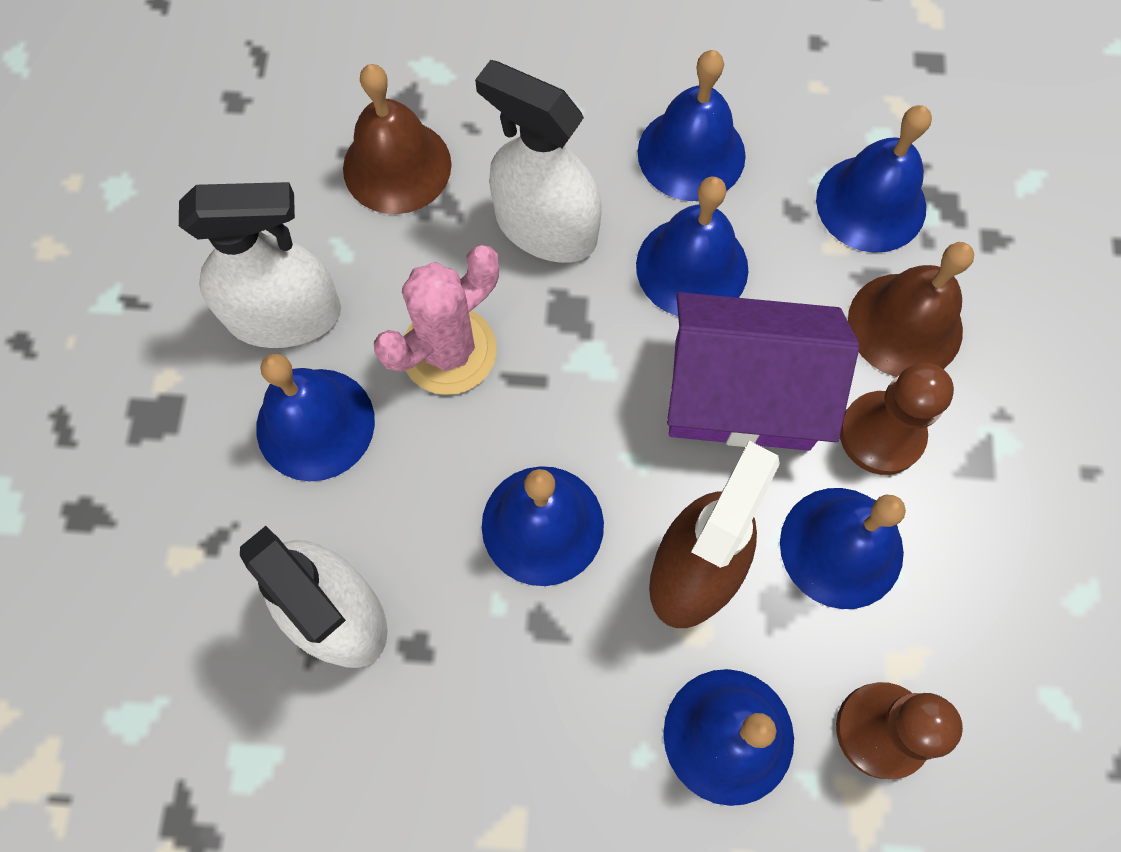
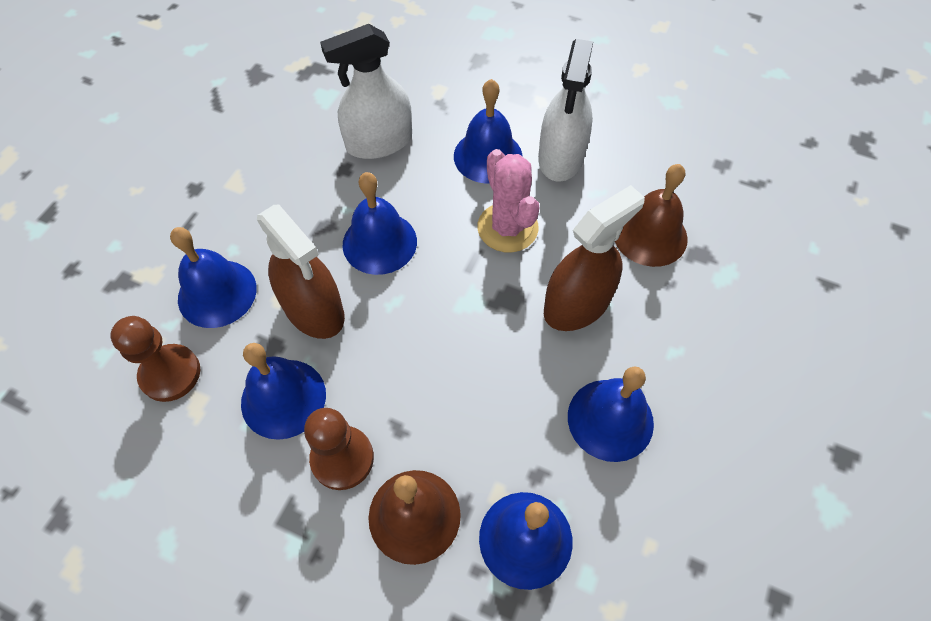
camera: 110 degrees right, 10 degrees down
(545, 227) = (577, 304): white spray bottle -> brown spray bottle
(692, 267) = (516, 384): blue bell -> none
(741, 394) = (410, 379): purple house -> none

